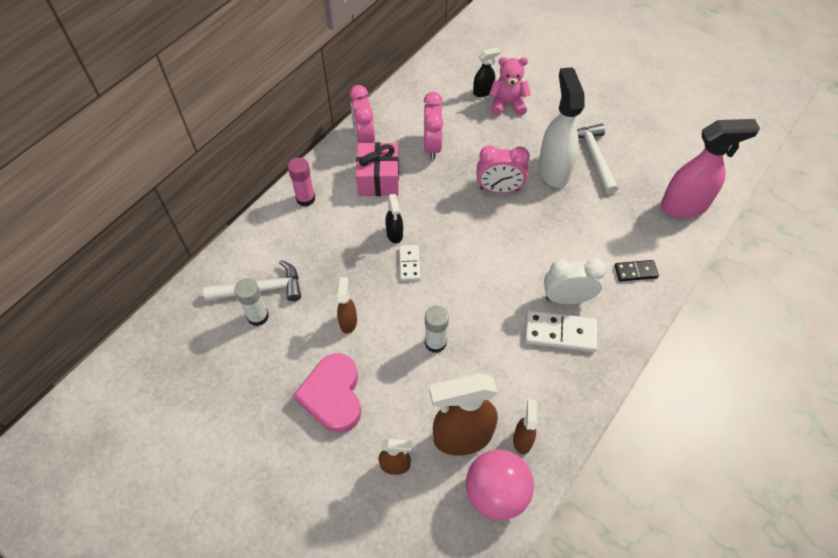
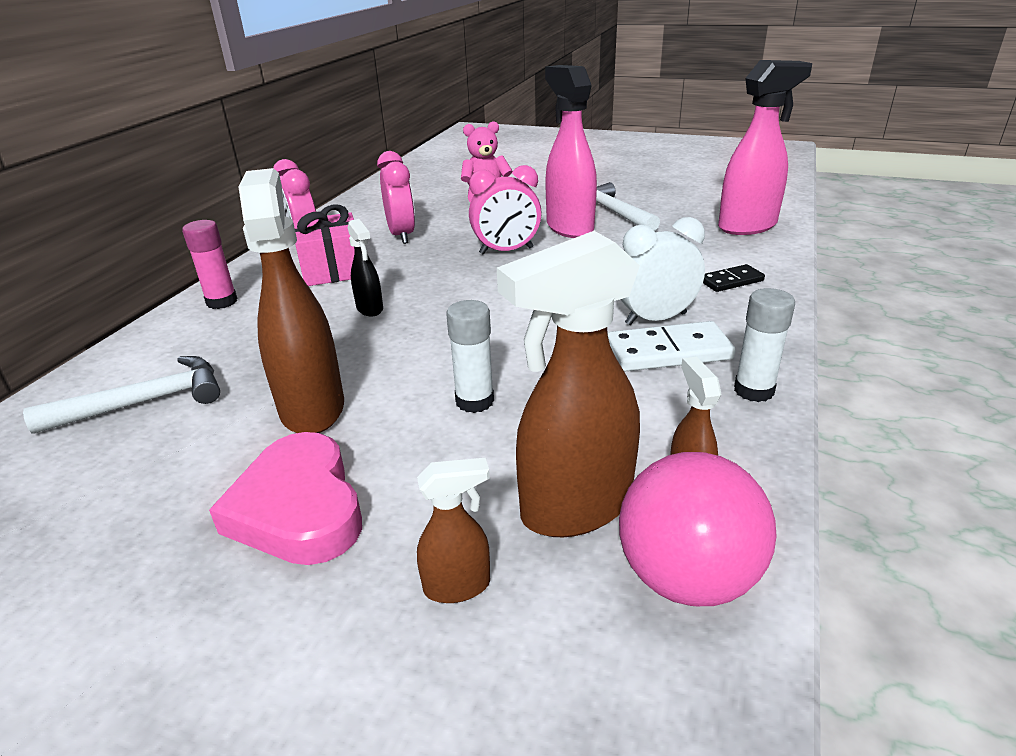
camera: 15 degrees left, 25 degrees down
(258, 316) = (137, 435): white glue stick -> white glue stick (753, 390)
(348, 321) = (312, 408): brown spray bottle -> brown spray bottle, size x2.02
(409, 264) = (402, 330): white domino -> none
(483, 92) = (452, 193): black spray bottle -> none
(553, 170) = (569, 227): white spray bottle -> pink spray bottle

